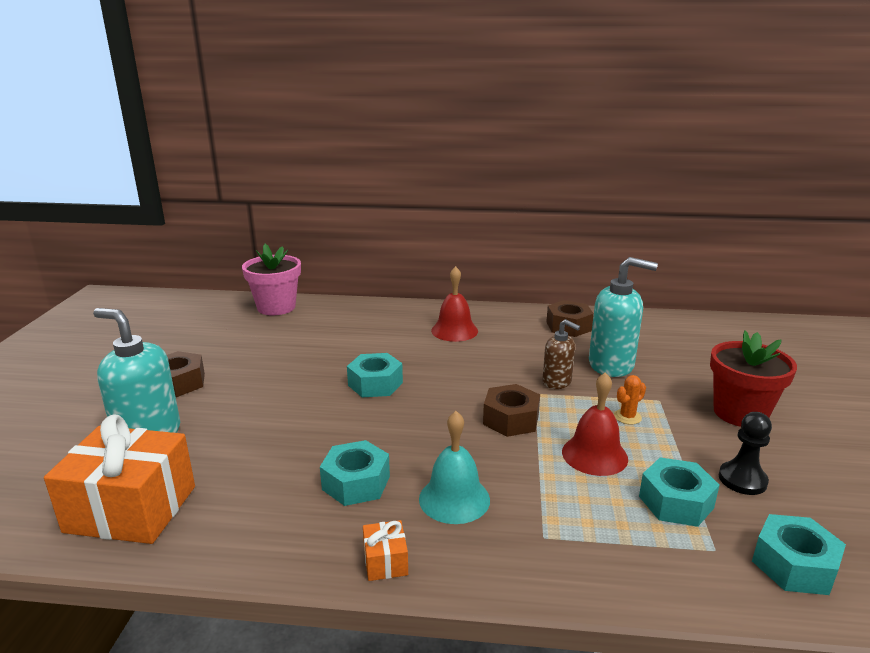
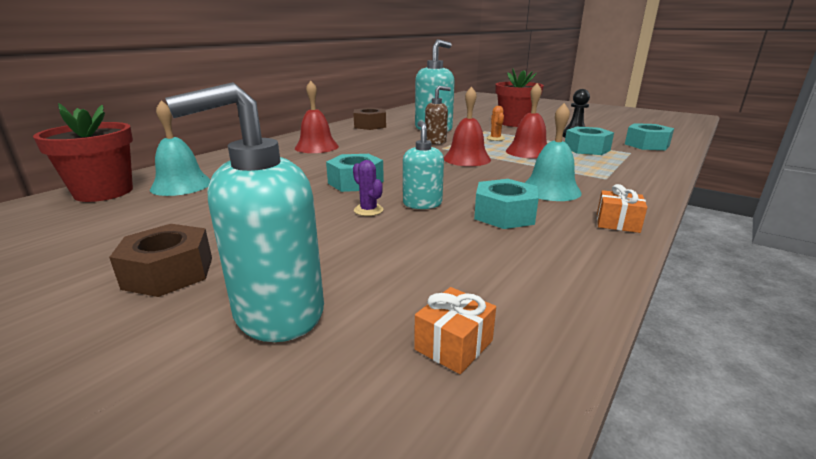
camera: 60 degrees left, 0 degrees up
(131, 509) = (453, 345): orange gift -> orange gift, size x0.42
(276, 307) = (104, 192): pink flower pot -> red flower pot
(308, 323) = (181, 185): none -> turquoise bell
(316, 412) = (368, 210): none -> purple cactus
(350, 432) = (422, 204): none -> turquoise soap dispenser
(511, 419) = (467, 159): brown nut -> red bell

